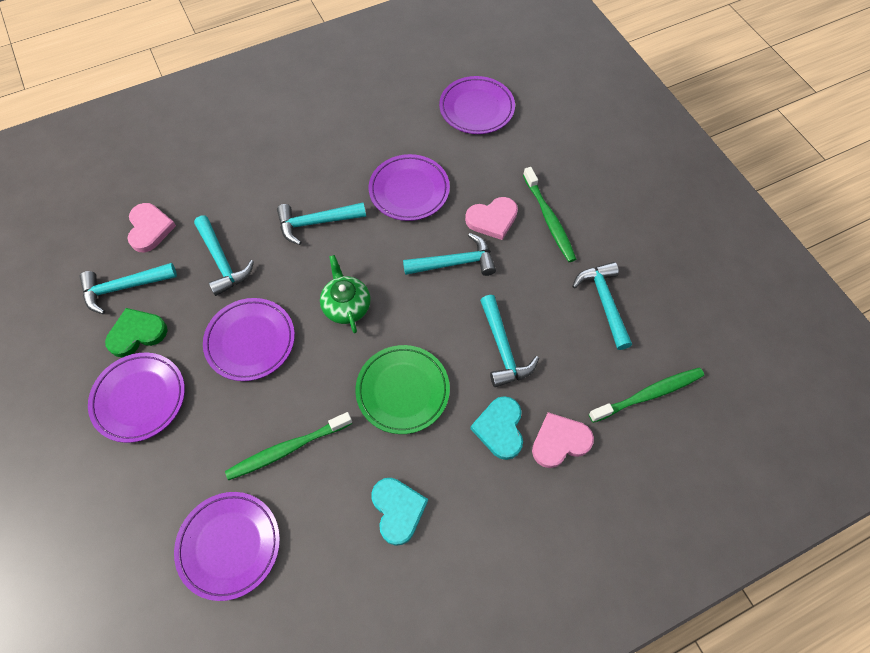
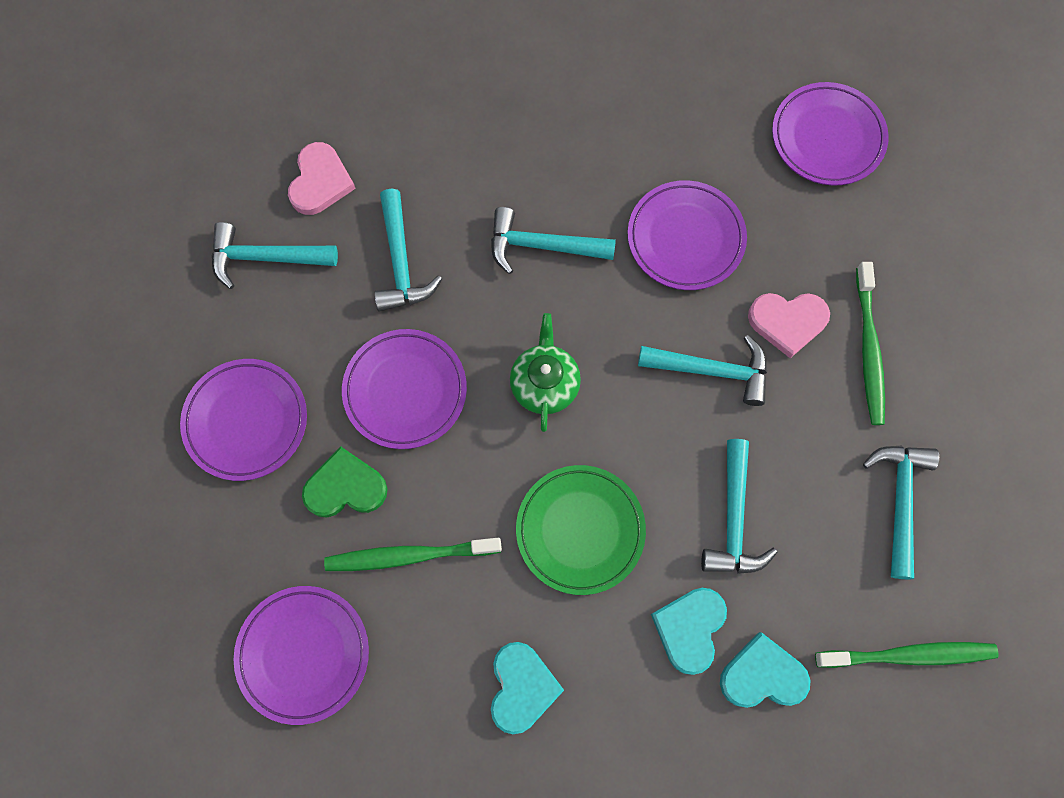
camera: 20 degrees right, 10 degrees up
(137, 333) = (266, 329): green heart -> green heart (345, 487)
(560, 441) = (762, 675): pink heart -> turquoise heart

